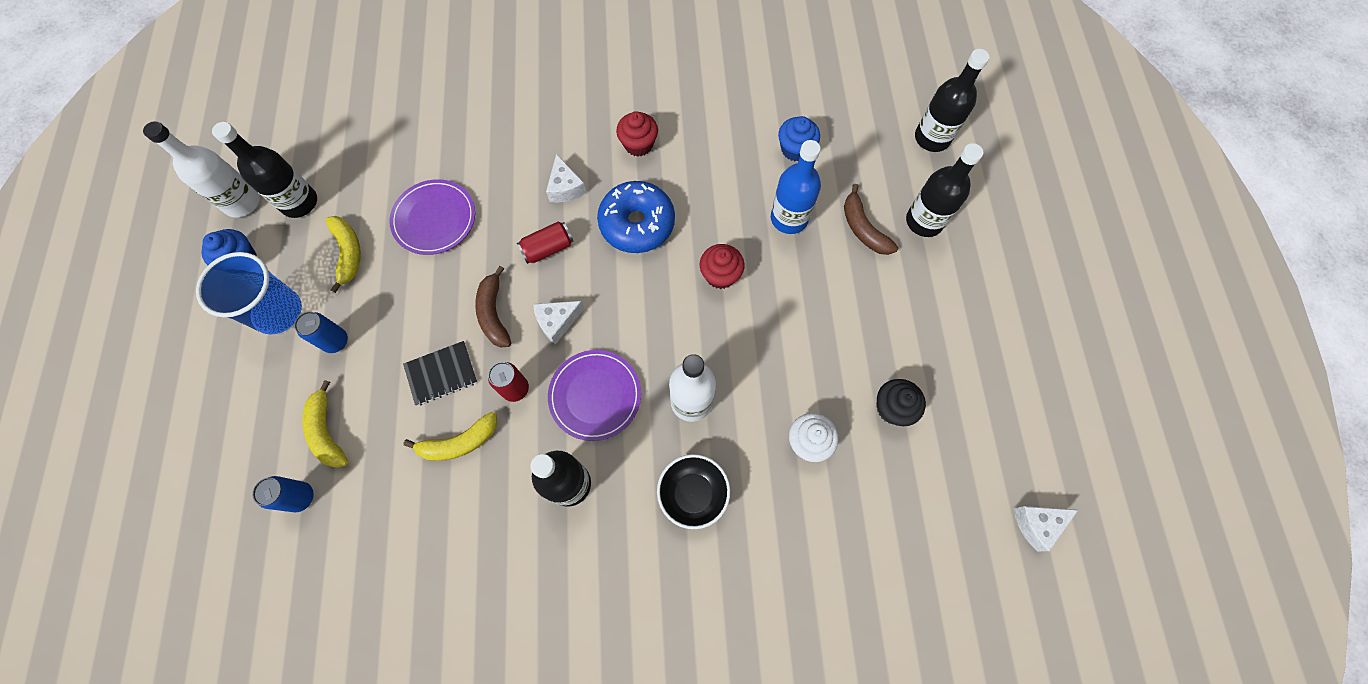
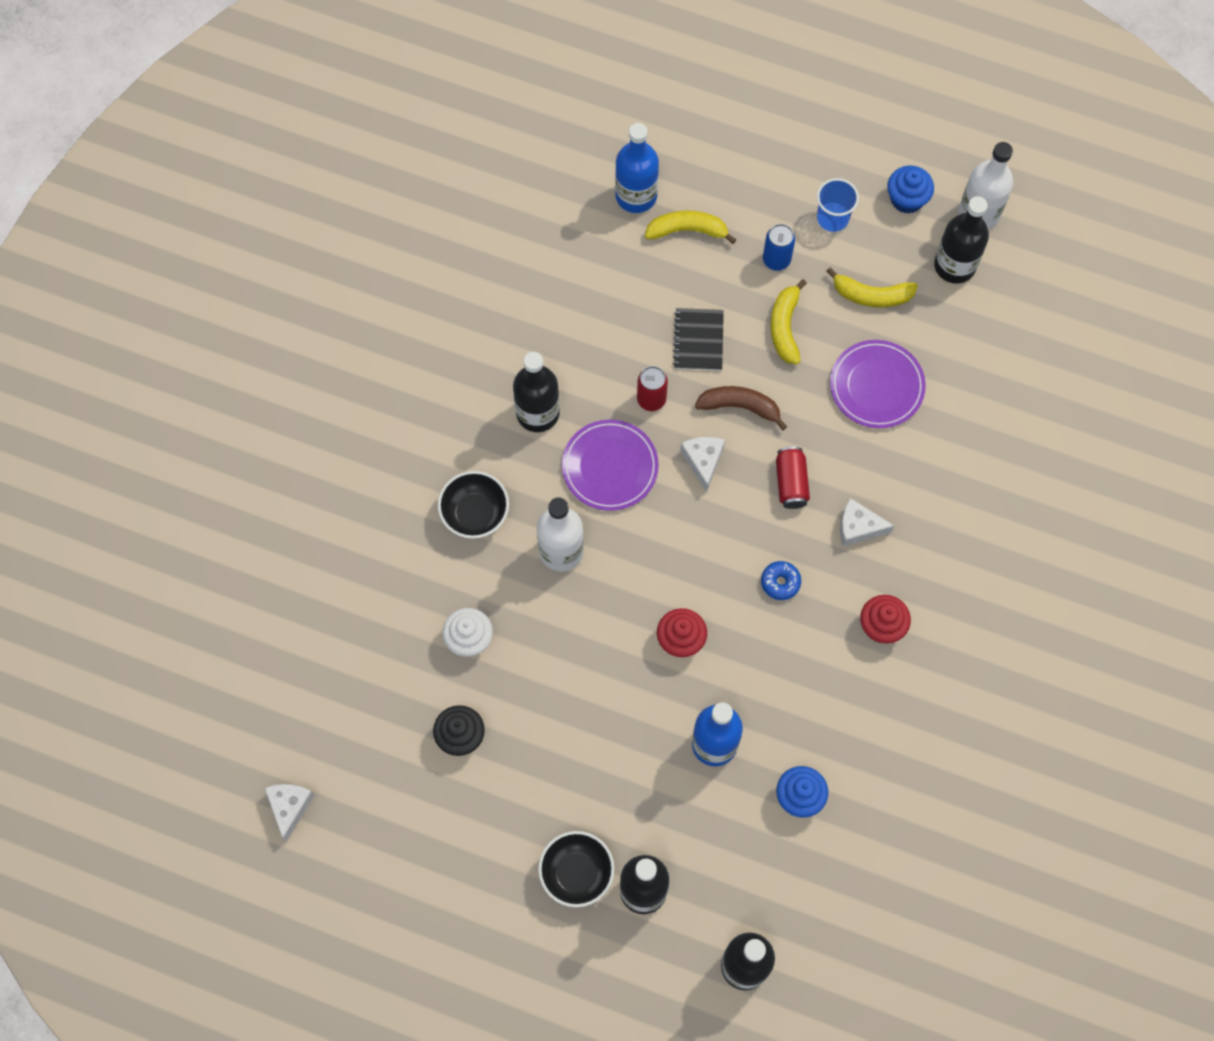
camera: 115 degrees right, 0 degrees up
(278, 312) = (832, 218): blue cup -> blue cup, size x0.62
(301, 497) = (636, 196): blue can -> blue bottle
(459, 442) = (623, 335): yellow banana -> yellow banana (785, 327)
(637, 223) = (780, 582): blue donut -> blue donut, size x0.45
(863, 228) = (665, 818): brown banana -> none
(941, 271) = (576, 873): none -> black bowl

